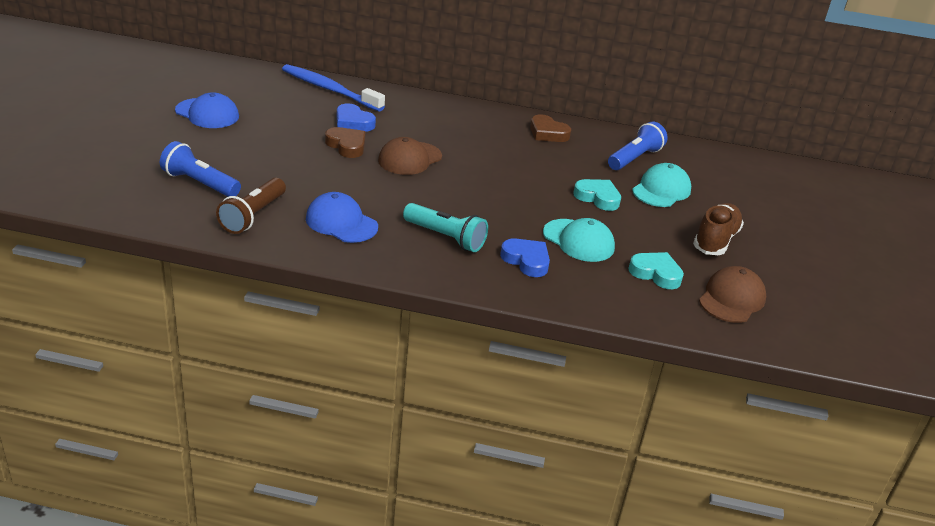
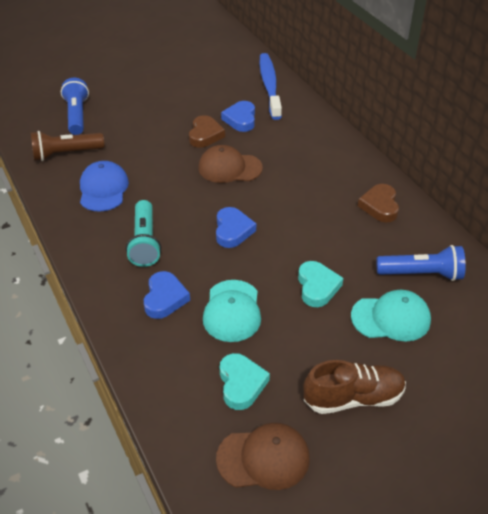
camera: 55 degrees right, 10 degrees up
(207, 114) = (162, 69): blue cap -> none
(489, 196) = (233, 230): none -> blue heart

